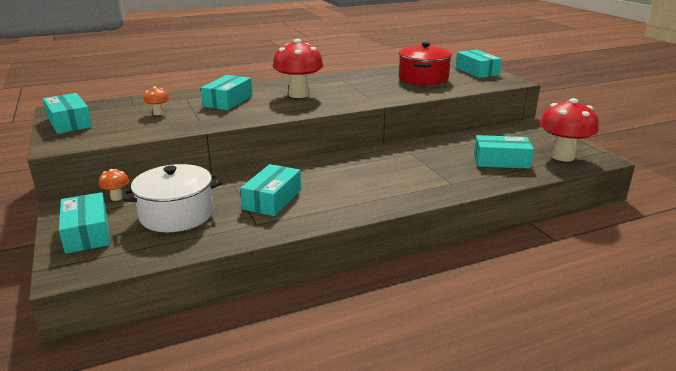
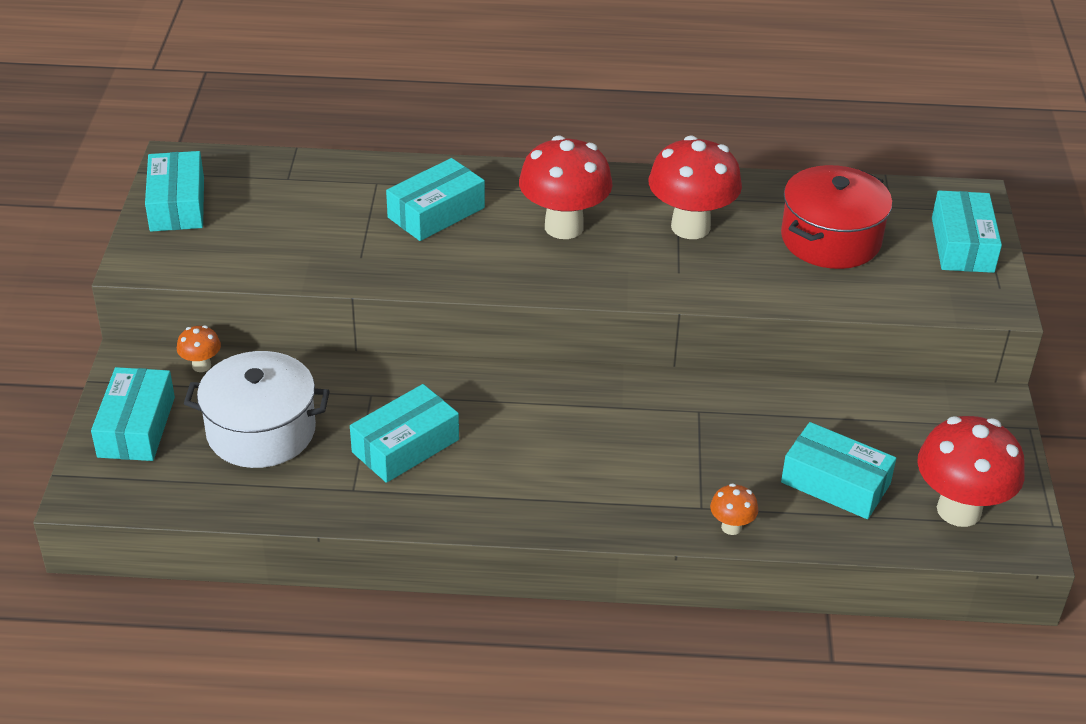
camera: 25 degrees right, 15 degrees up
(158, 113) = (312, 217): orange mushroom -> orange mushroom (731, 527)
(358, 85) = (690, 227): none -> red mushroom

